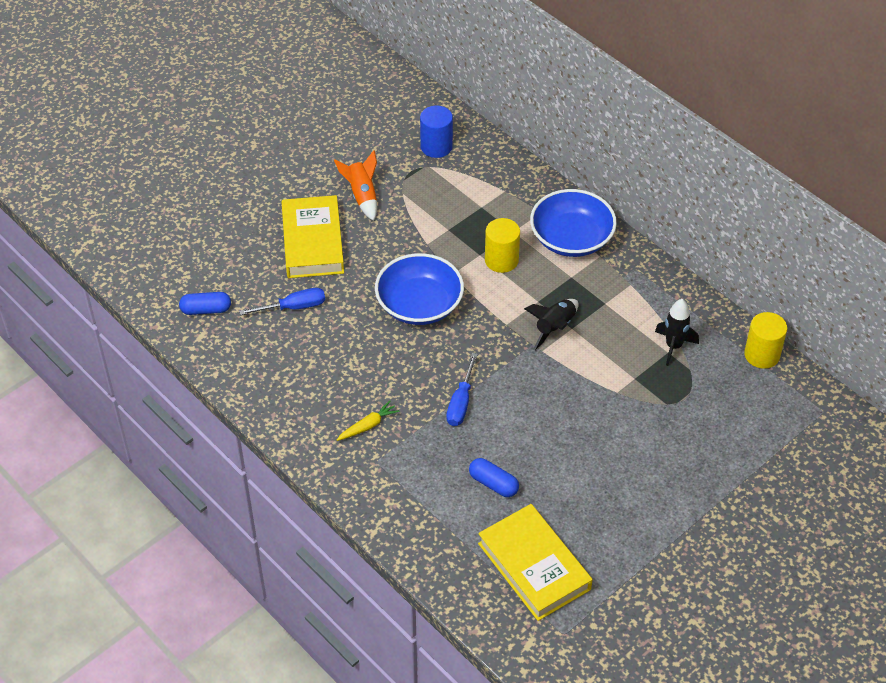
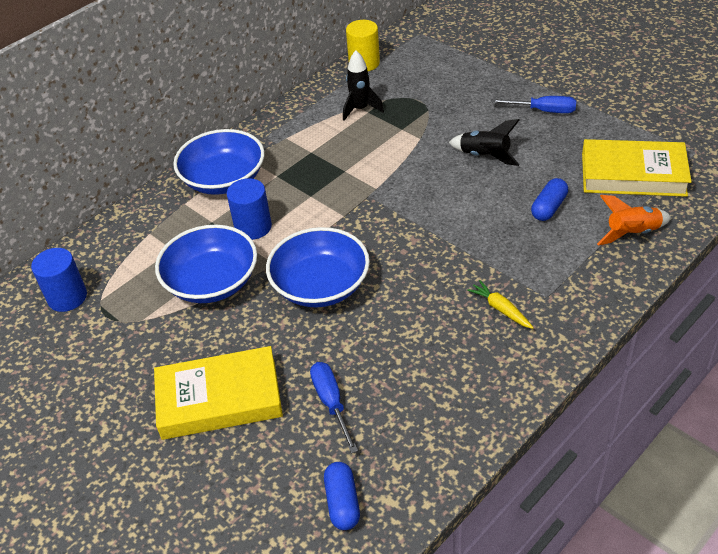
camera: 90 degrees left, 5 degrees down
(362, 196) = (142, 358): orange rocket -> orange rocket (632, 233)
(437, 234) = (212, 282): none -> blue bowl
(461, 402) = (453, 239): blue screwdriver -> blue screwdriver (543, 111)
(501, 260) = (253, 227): yellow cylinder -> blue cylinder
(534, 566) = (633, 174): yellow book -> yellow book turned 45 degrees clockwise
(554, 328) = (345, 182): black rocket -> black rocket (484, 156)

